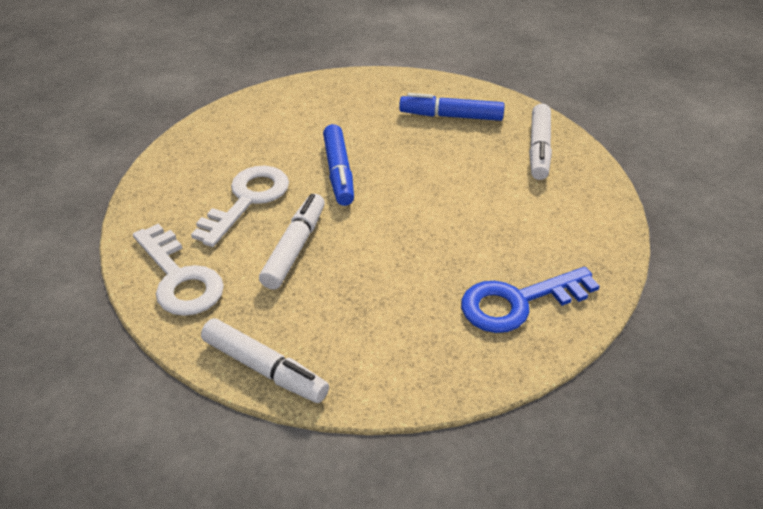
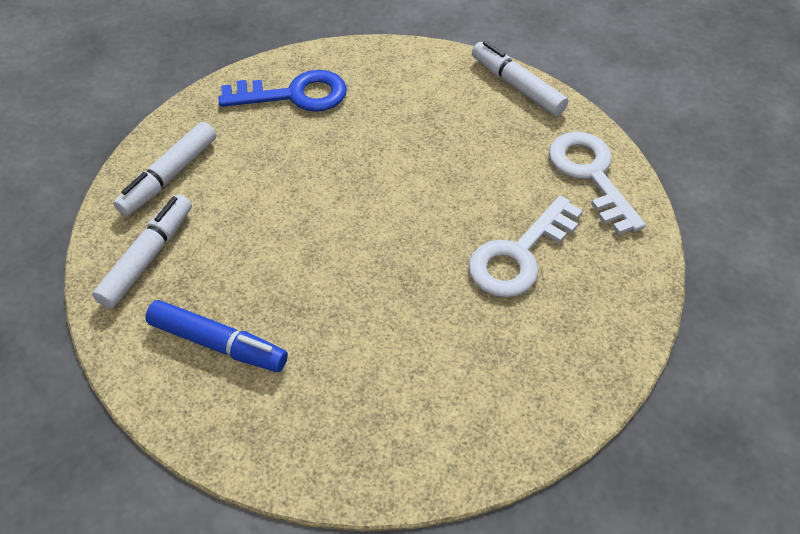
camera: 165 degrees left, 10 degrees up
(295, 248) = (475, 184): white marker -> white marker (169, 176)
(338, 172) = (404, 274): blue marker -> none

